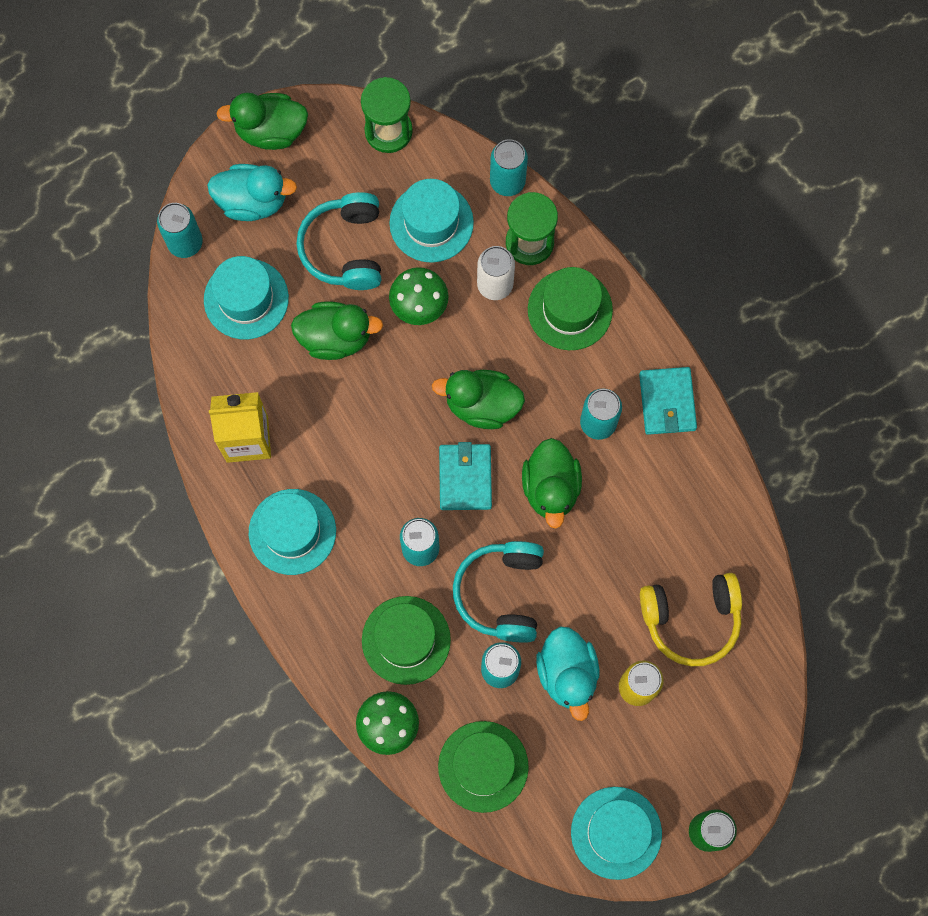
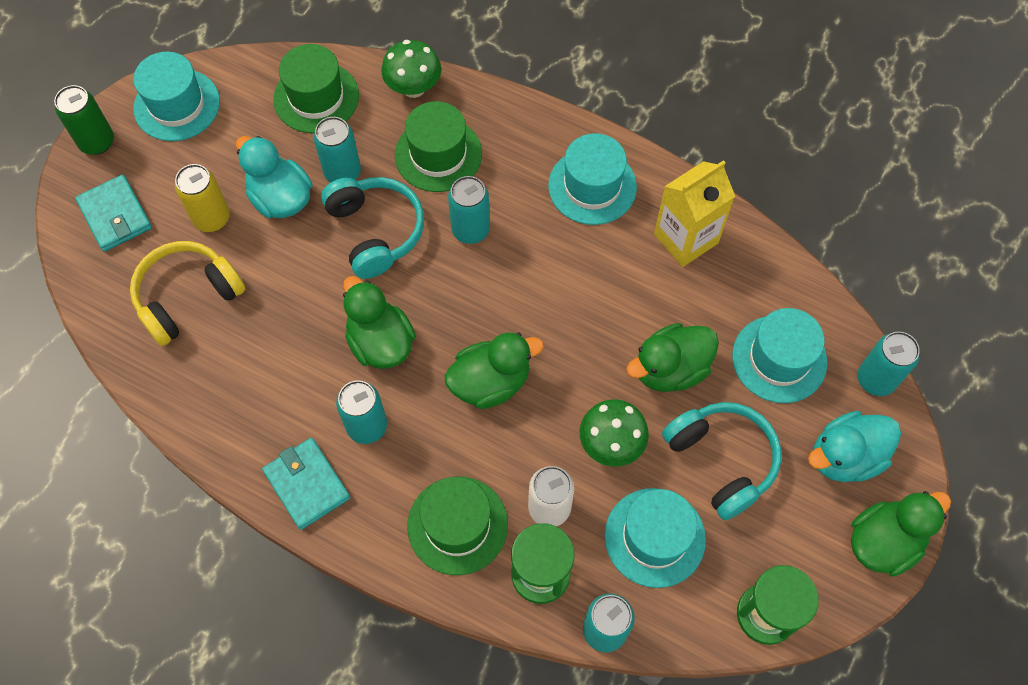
camera: 150 degrees right, 10 degrees down
(465, 478) = (466, 309): turquoise wallet -> turquoise wallet (115, 215)

